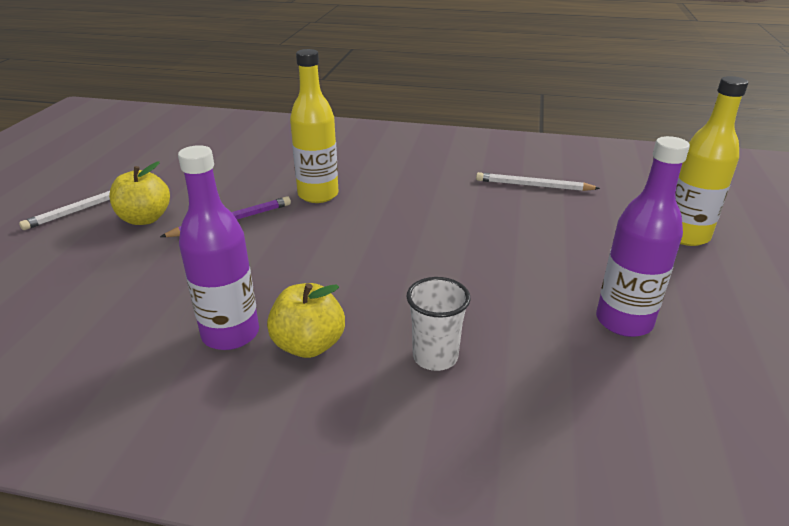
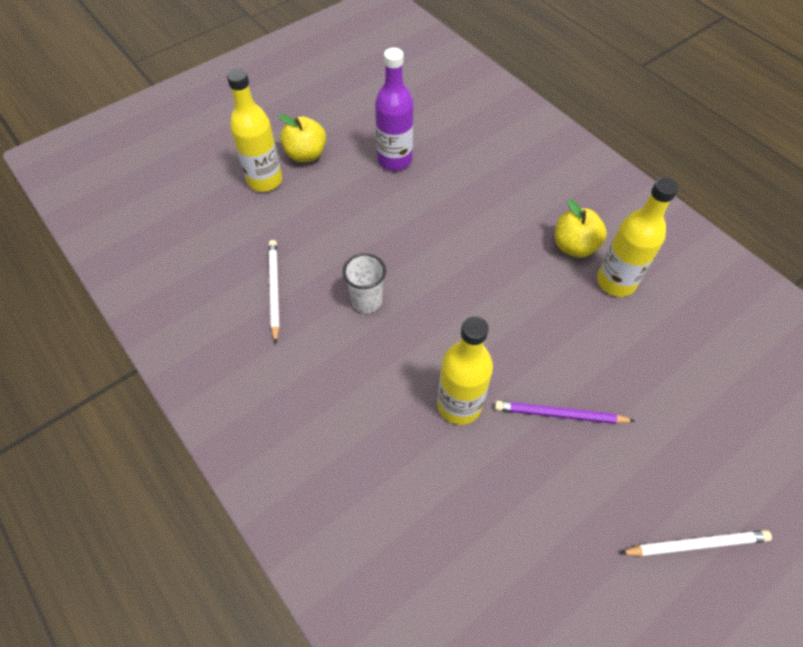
camera: 140 degrees left, 25 degrees up
(145, 219) = (639, 474): yellow apple -> yellow apple (306, 154)
(230, 334) = (616, 282): purple bottle -> yellow bottle
(435, 357) = (512, 200): white cup -> white cup (367, 301)
(533, 185) = (274, 290): white pencil -> white pencil turned 150 degrees counterclockwise

